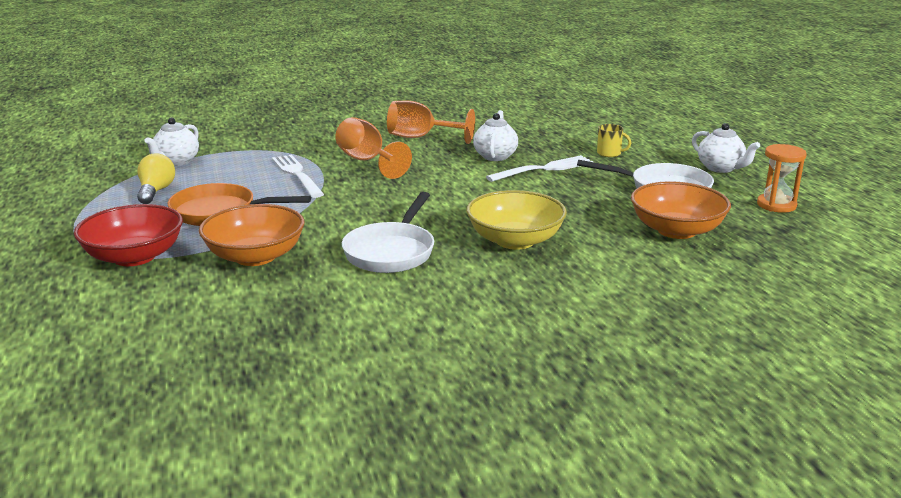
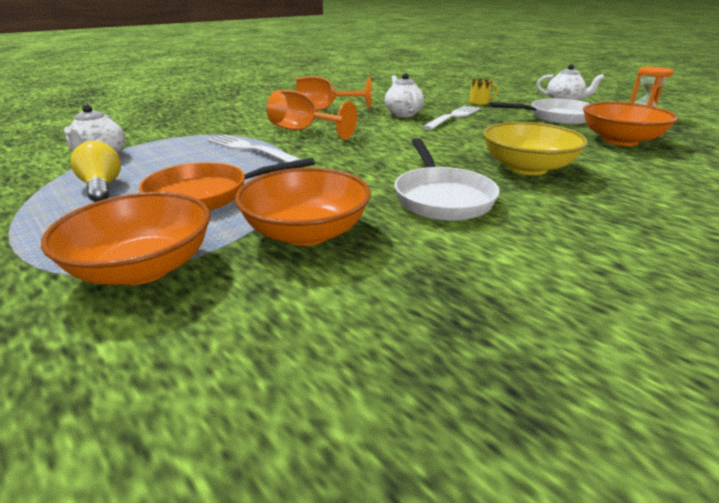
camera: 25 degrees left, 5 degrees up
(134, 257) = (143, 268): red bowl -> orange bowl

